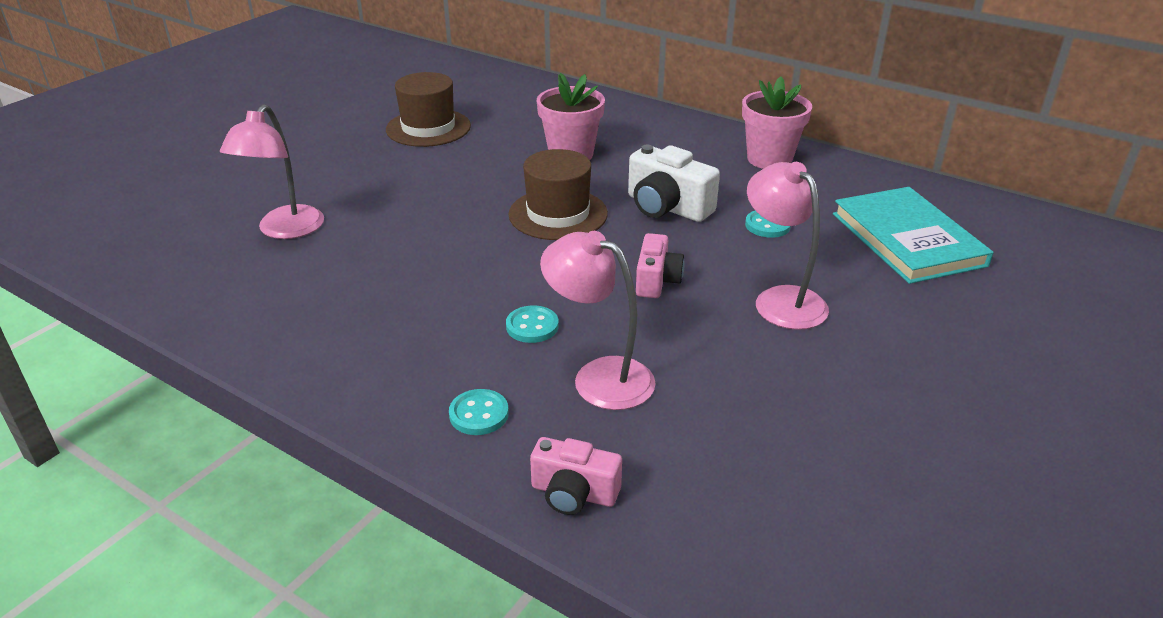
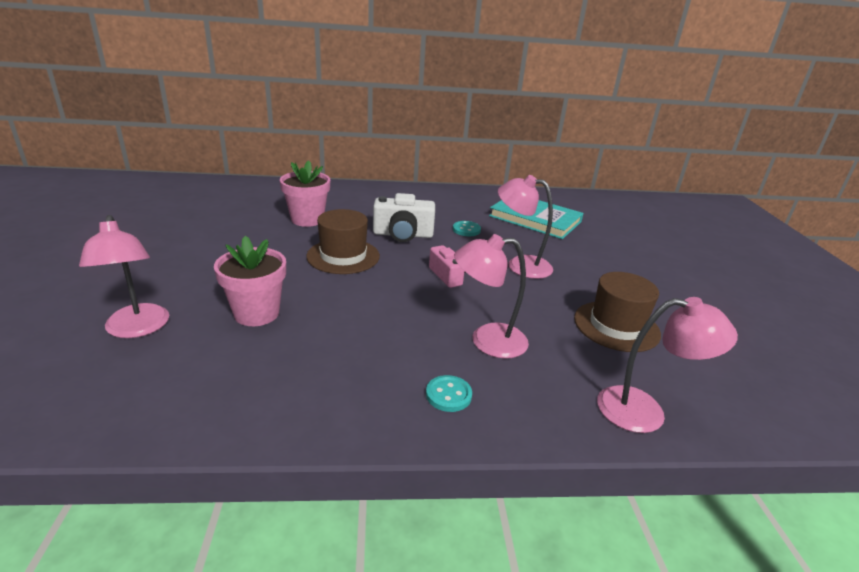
camera: 40 degrees left, 5 degrees down
(428, 128) = (180, 226): brown hat -> brown hat (616, 326)
(532, 326) = (412, 327): turquoise button -> none
(574, 493) = (560, 414): pink camera -> none
(686, 545) = (645, 411): none -> pink lamp
(769, 159) = (424, 196): pink flower pot -> pink flower pot (256, 313)

